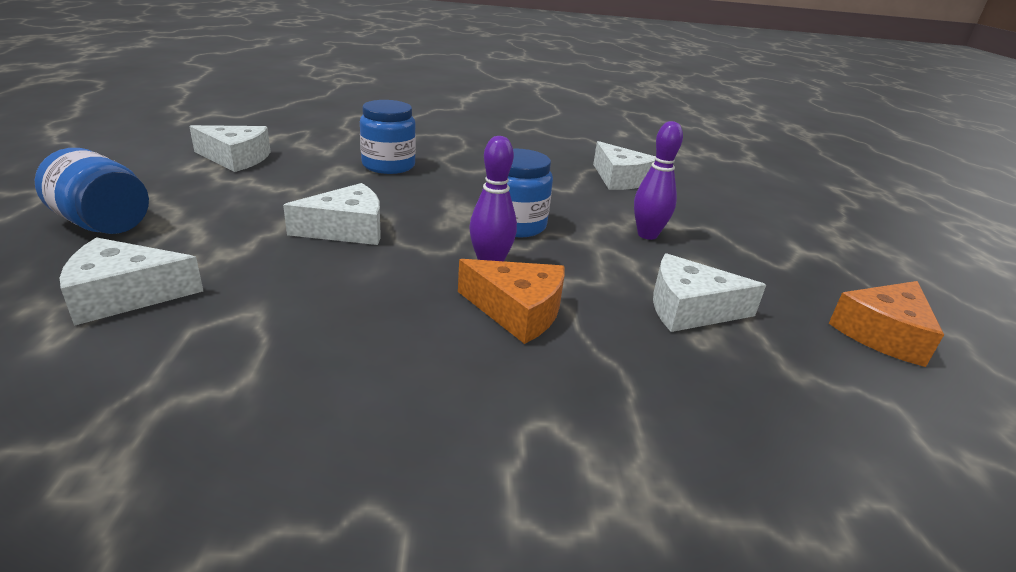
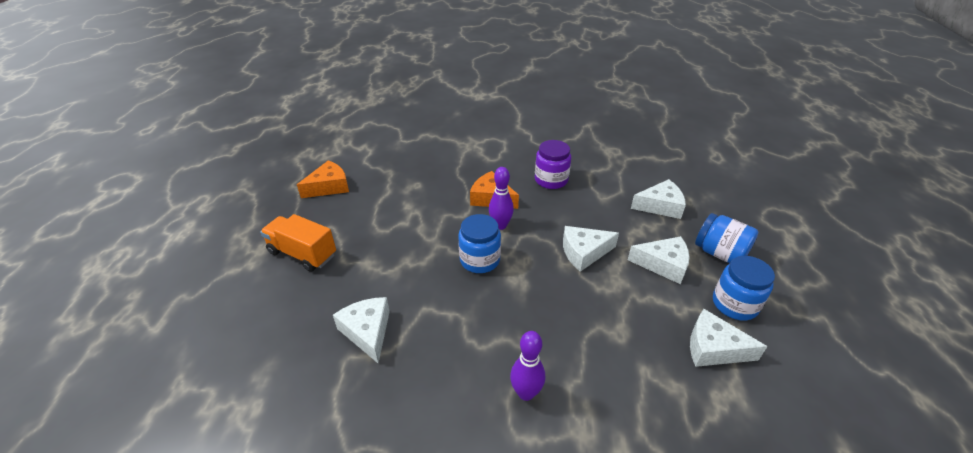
camera: 170 degrees left, 10 degrees up
(368, 356) = (551, 180): none -> purple jar
(388, 165) = (579, 344): blue jar -> blue jar (734, 304)
(647, 235) = (395, 252): purple bowling pin -> purple bowling pin (526, 393)
(689, 309) = (410, 199): white cheese -> white cheese (663, 264)
(776, 236) = (302, 254): none -> orange truck

